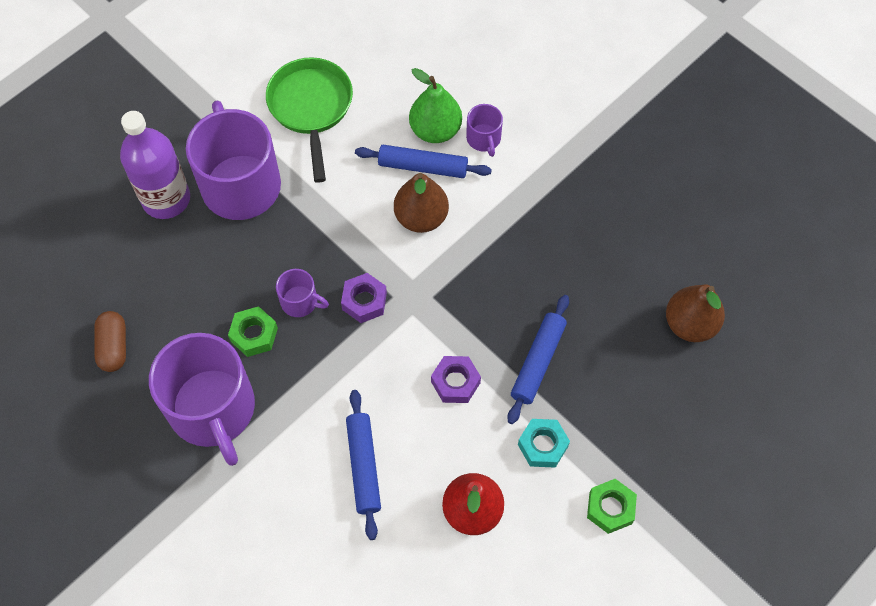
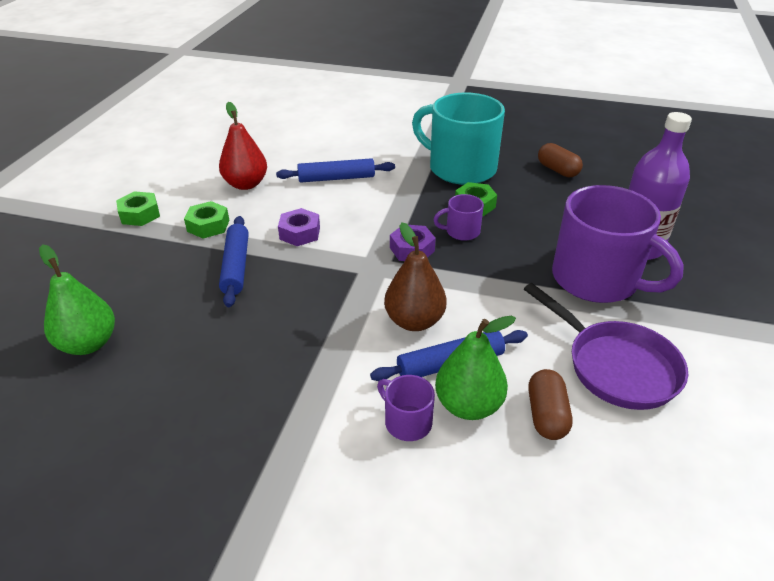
camera: 150 degrees right, 25 degrees down
(213, 410) = (460, 168): purple mug -> turquoise mug
(311, 108) = (616, 366): green pan -> purple pan
(363, 466) = (336, 178): blue rolling pin -> blue rolling pin turned 60 degrees counterclockwise
(391, 100) = (546, 415): none -> brown capsule
(542, 445) = (208, 226): turquoise nut -> green nut
(690, 324) = (88, 344): brown pear -> green pear

